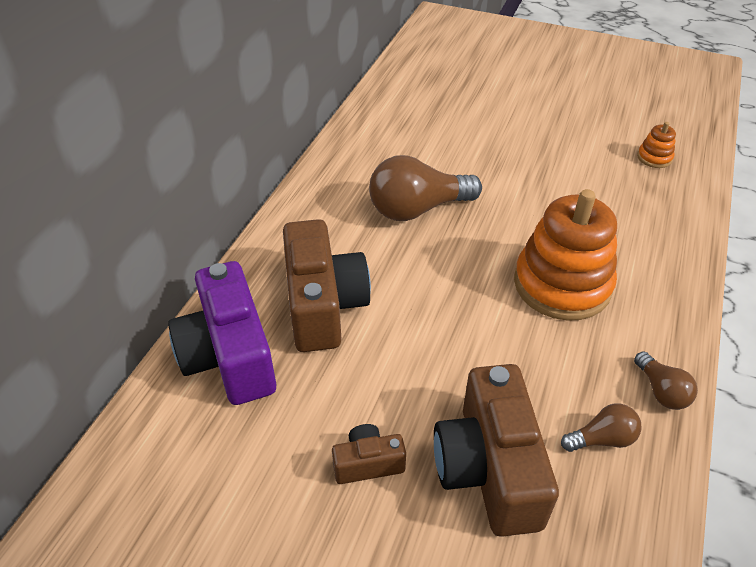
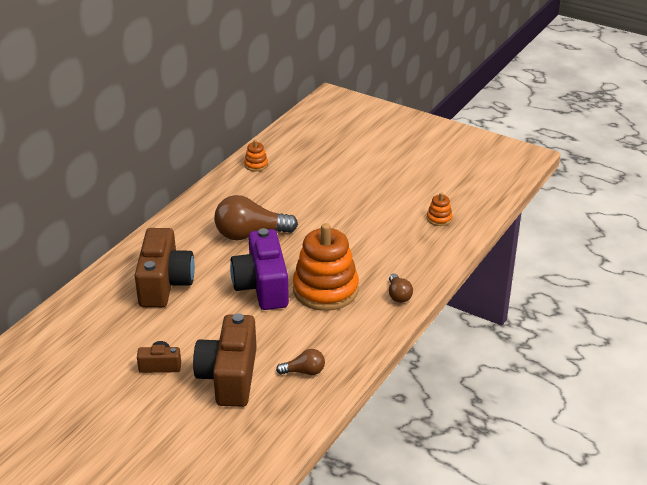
camera: 10 degrees right, 10 degrees down
(229, 356) = (97, 304): purple camera -> purple camera (262, 286)
(384, 109) = (256, 165): none -> orange stacking toy
(661, 391) = (355, 353): brown light bulb -> brown light bulb (398, 295)

